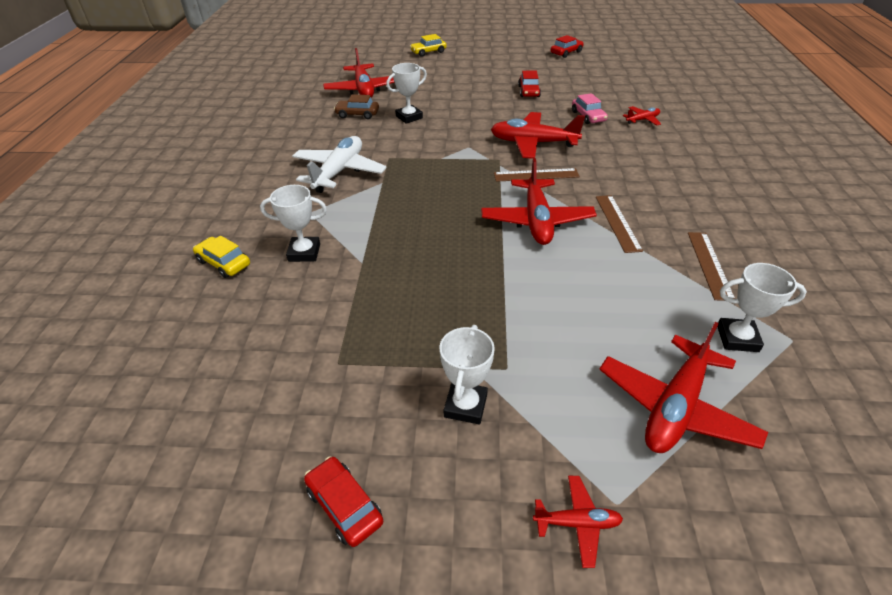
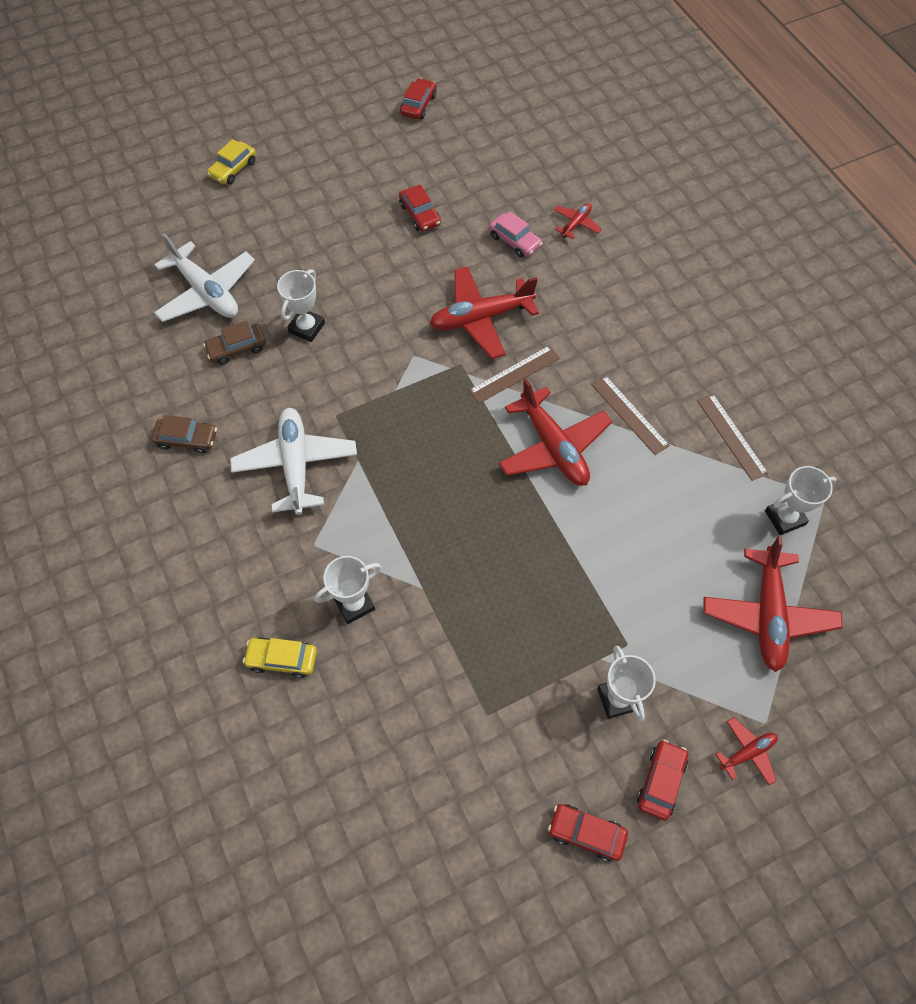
camera: 30 degrees left, 20 degrees up
(286, 141) = (187, 439): none -> brown car
(364, 90) = (206, 292): red plane -> white plane
(458, 499) = (660, 781): none -> red car

